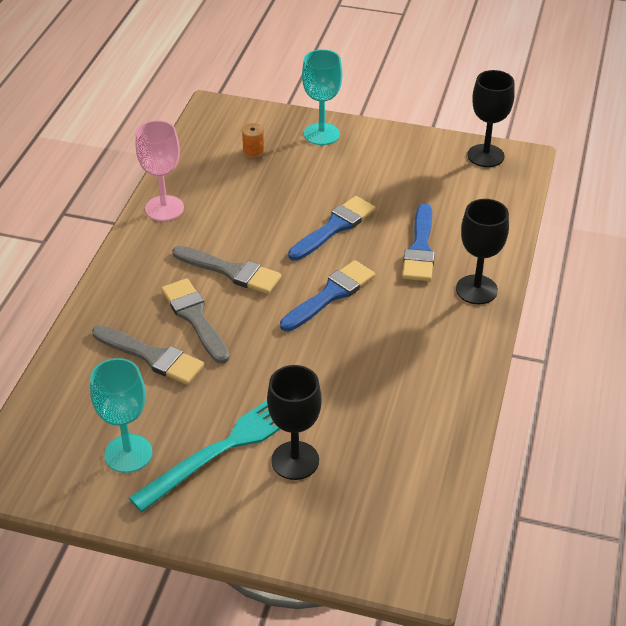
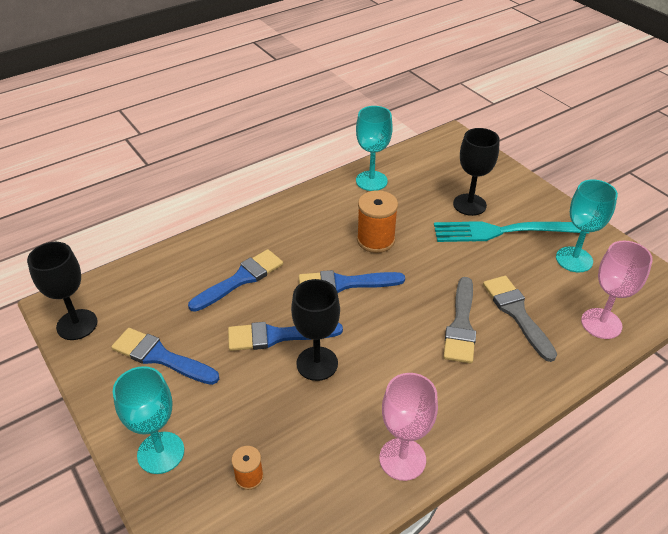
camera: 140 degrees left, 0 degrees up
(65, 392) = (601, 323): none -> pink goblet
(231, 271) = (399, 348): grey brush -> none
(349, 353) = (375, 240): none -> orange spool
(397, 171) = (161, 357): none -> blue brush
(435, 424) = (371, 181): none -> turquoise goblet
(476, 289) = (247, 231): black goblet -> black goblet (317, 363)

